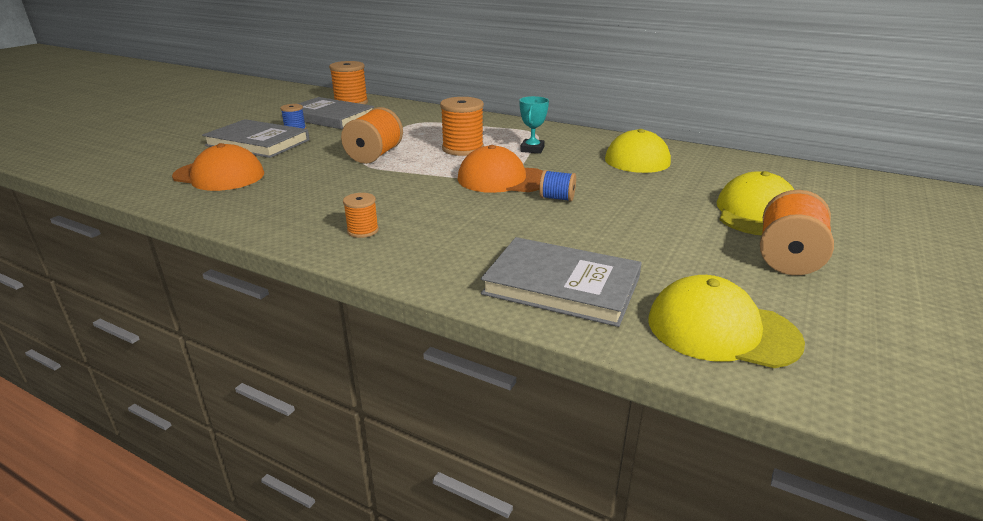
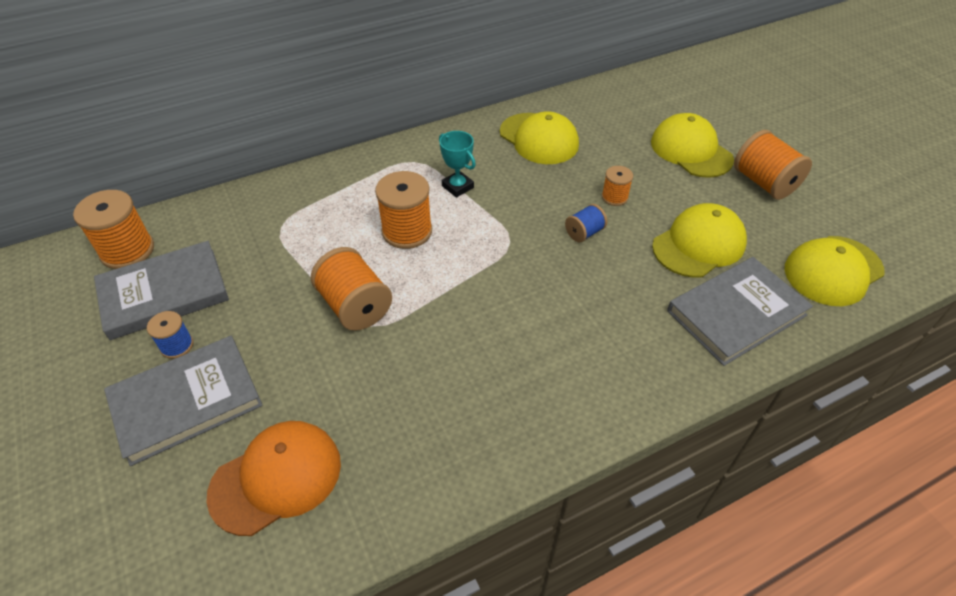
camera: 55 degrees left, 20 degrees up
(363, 231) = (553, 395): orange spool -> orange spool (614, 197)
(502, 179) = (513, 244): orange cap -> none
(627, 246) = (699, 244): none -> yellow cap

